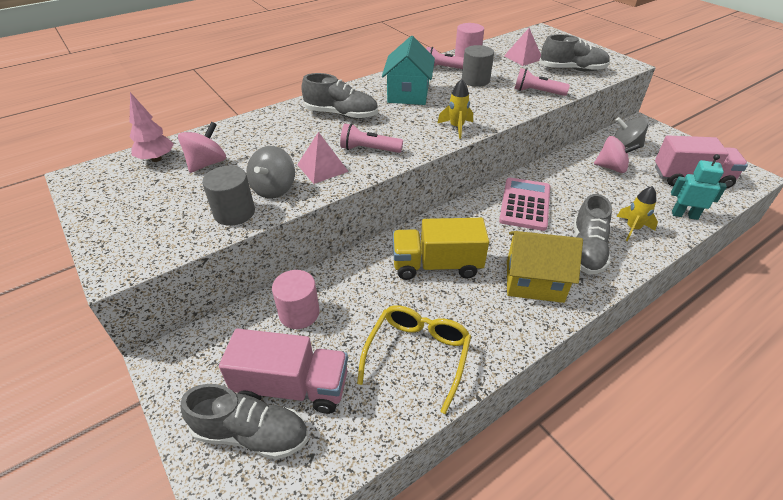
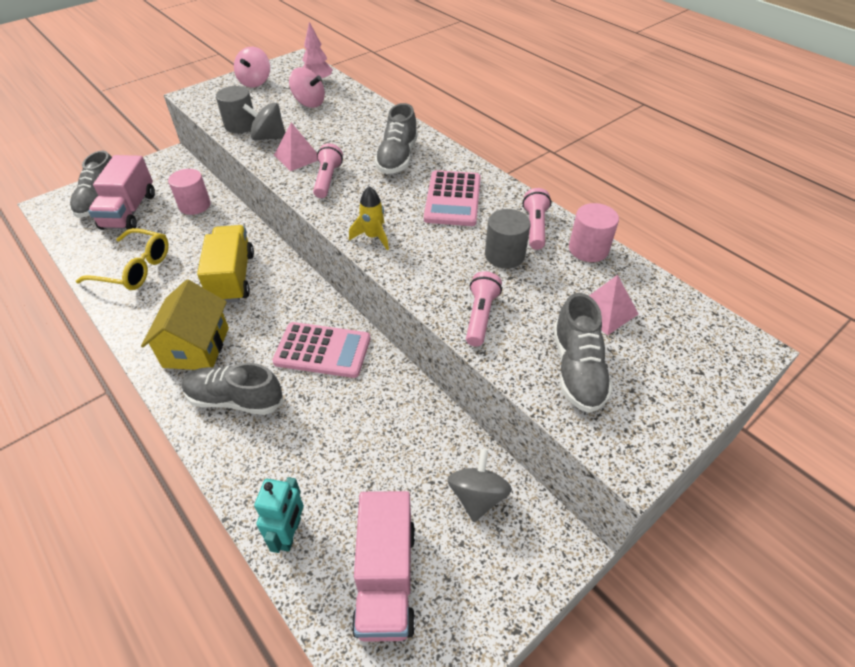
camera: 85 degrees right, 5 degrees up
(408, 94) = (453, 199): turquoise house -> pink calculator
(611, 168) = (408, 461): pink spinning top -> pink spinning top (255, 82)
(632, 228) = (267, 456): yellow rocket -> none

